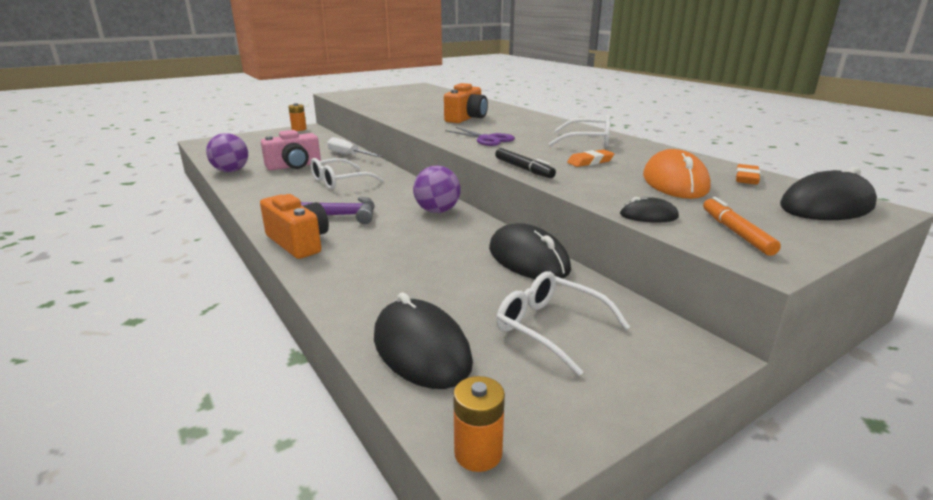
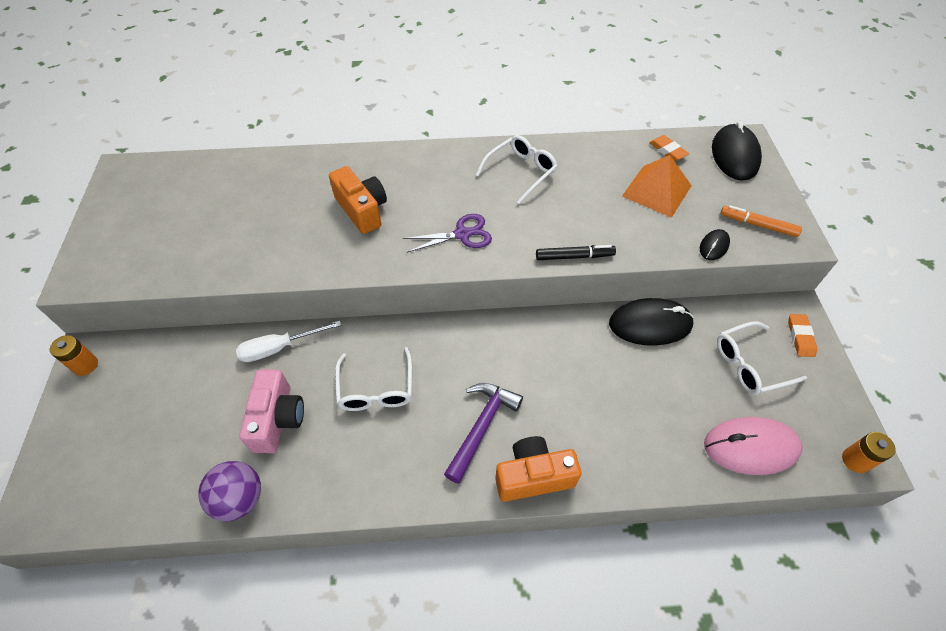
camera: 60 degrees left, 30 degrees up
(421, 349) = (751, 447): black mouse -> pink mouse
(437, 211) = (520, 338): purple ball -> none
(590, 162) = (581, 205): orange eraser -> orange eraser (800, 337)
(674, 182) = (656, 191): orange mouse -> orange pyramid

